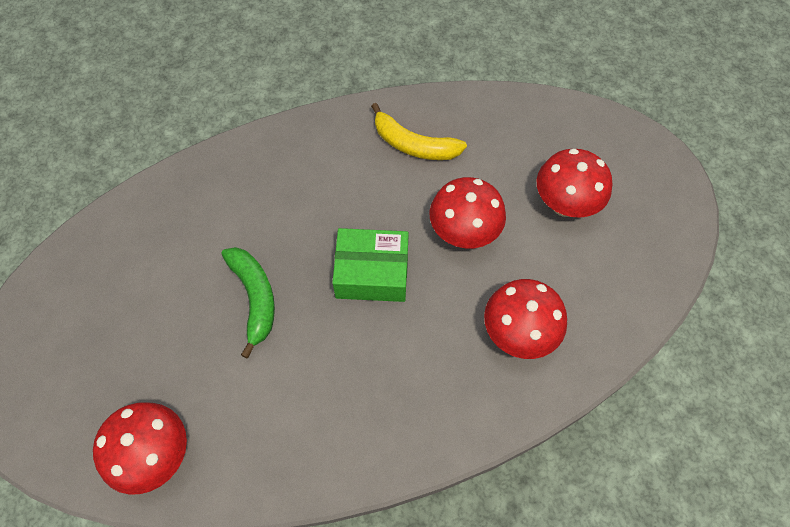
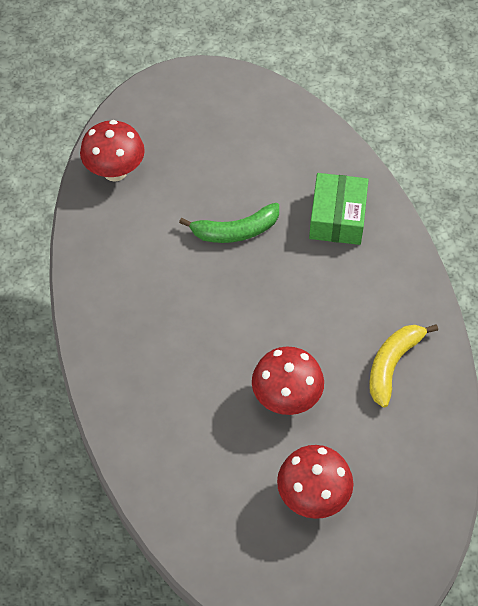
camera: 95 degrees right, 5 degrees down
(372, 273) = (251, 319): green box -> green box (337, 218)
(518, 333) = (178, 430): red mushroom -> none

